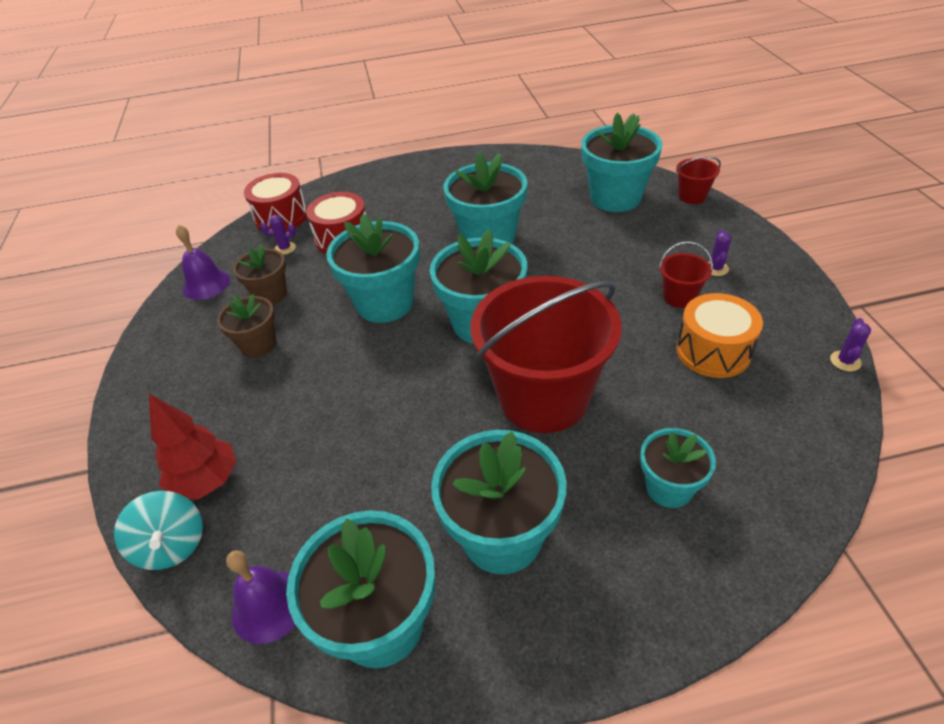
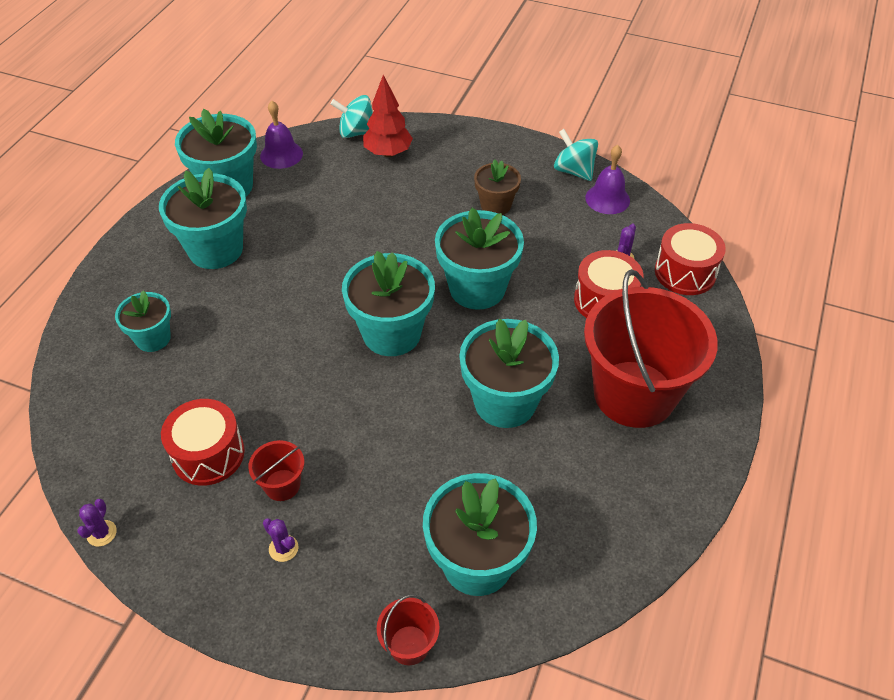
camera: 120 degrees right, 5 degrees up
(171, 319) = (574, 171): none -> turquoise spinning top
(270, 294) = (556, 229): brown flower pot -> none
(543, 397) = (283, 324): red bucket -> red bucket (634, 394)
(713, 351) = (208, 454): orange drum -> red drum
(845, 361) = (102, 533): purple cactus -> purple cactus turned 45 degrees clockwise

